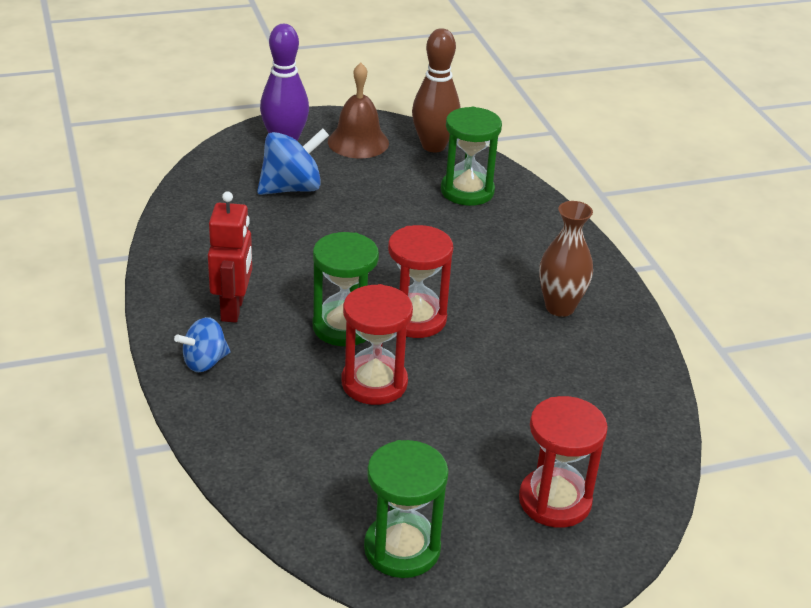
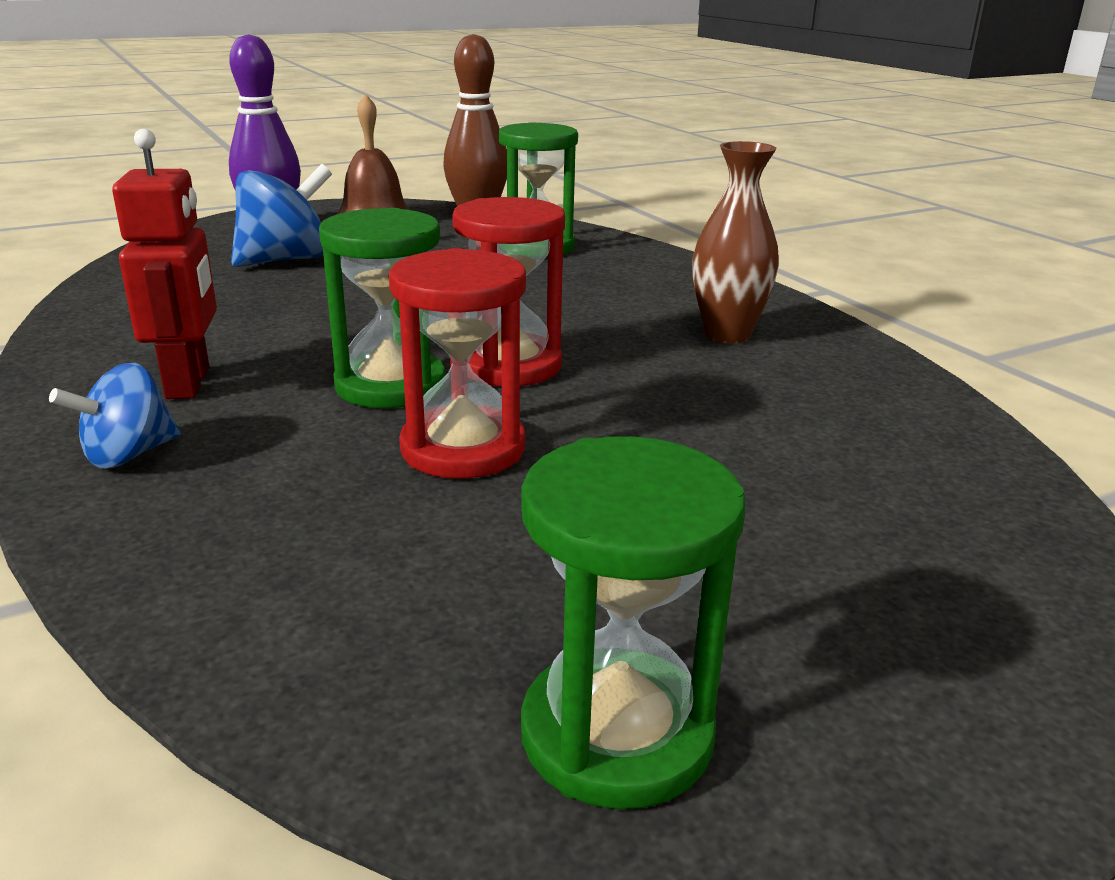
camera: 10 degrees left, 10 degrees down
(555, 501) = (892, 584): red hourglass -> none

